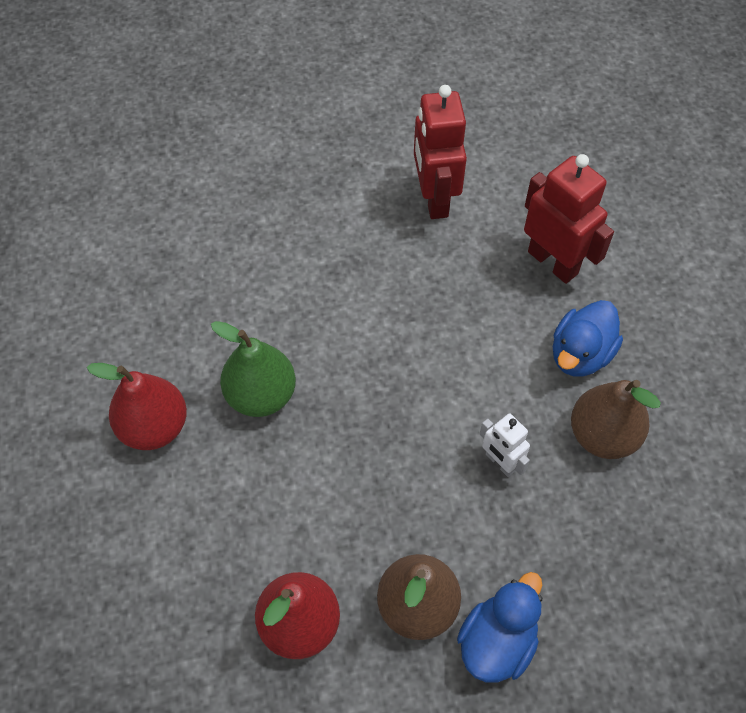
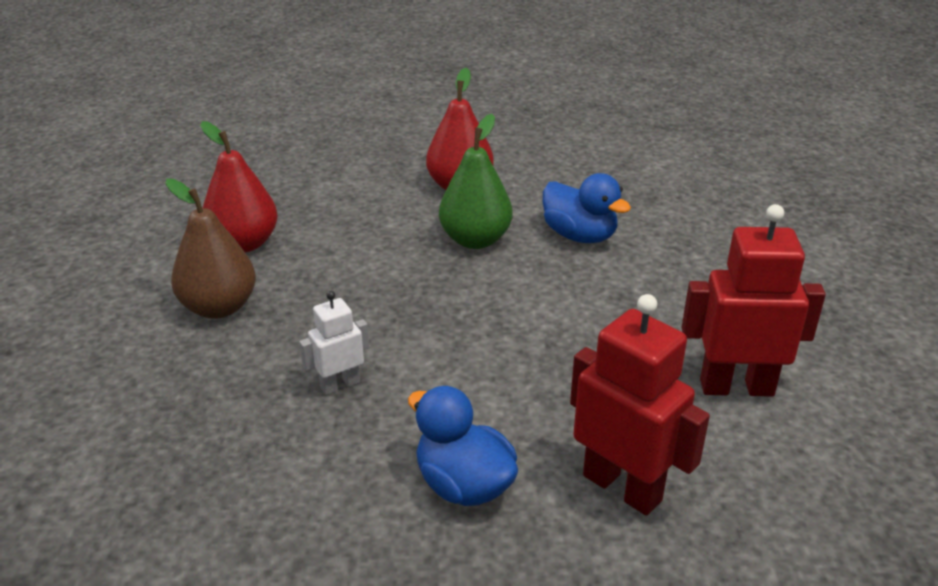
camera: 100 degrees right, 25 degrees down
(497, 641) = (153, 351): blue duck -> blue duck (579, 236)
(553, 262) = (622, 487): red robot -> red robot turned 105 degrees counterclockwise
(602, 435) = (338, 481): brown pear -> none

